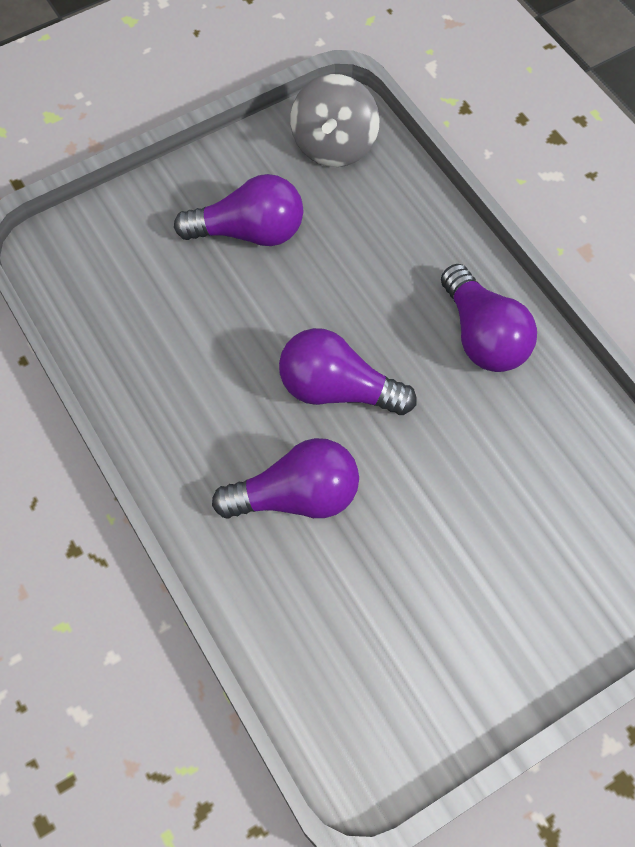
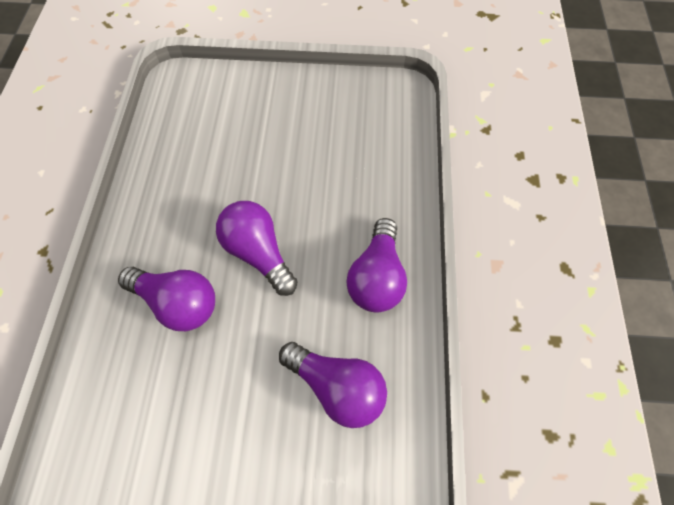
camera: 35 degrees right, 0 degrees up
(249, 232) = (290, 129): purple light bulb -> purple light bulb (337, 387)
(334, 145) = (382, 107): grey spinning top -> none

